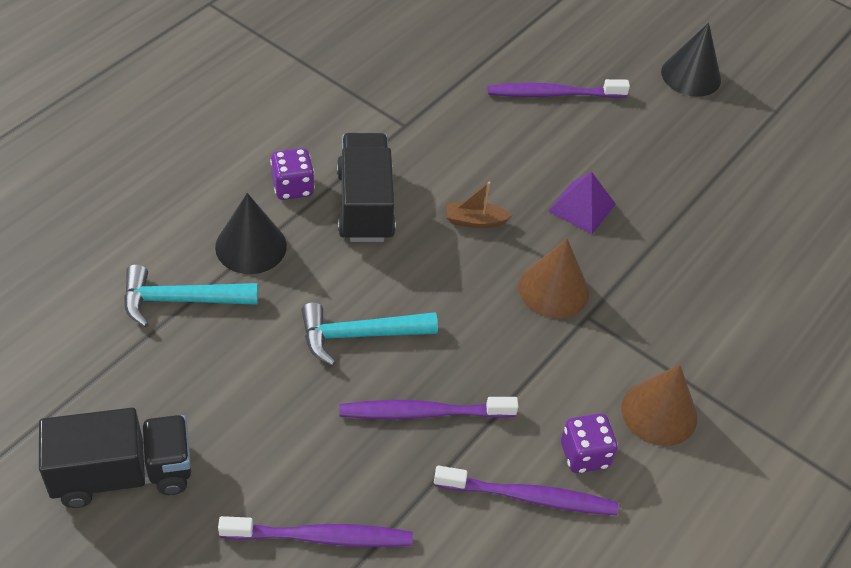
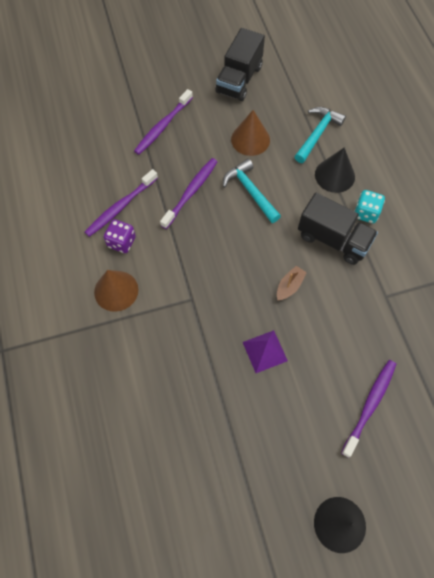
camera: 130 degrees right, 15 degrees up
(292, 187) = (366, 213): purple dice -> turquoise dice
(359, 335) = (250, 191): turquoise hammer -> turquoise hammer turned 60 degrees counterclockwise
(553, 289) = (219, 294): brown cone -> brown cone (250, 139)

